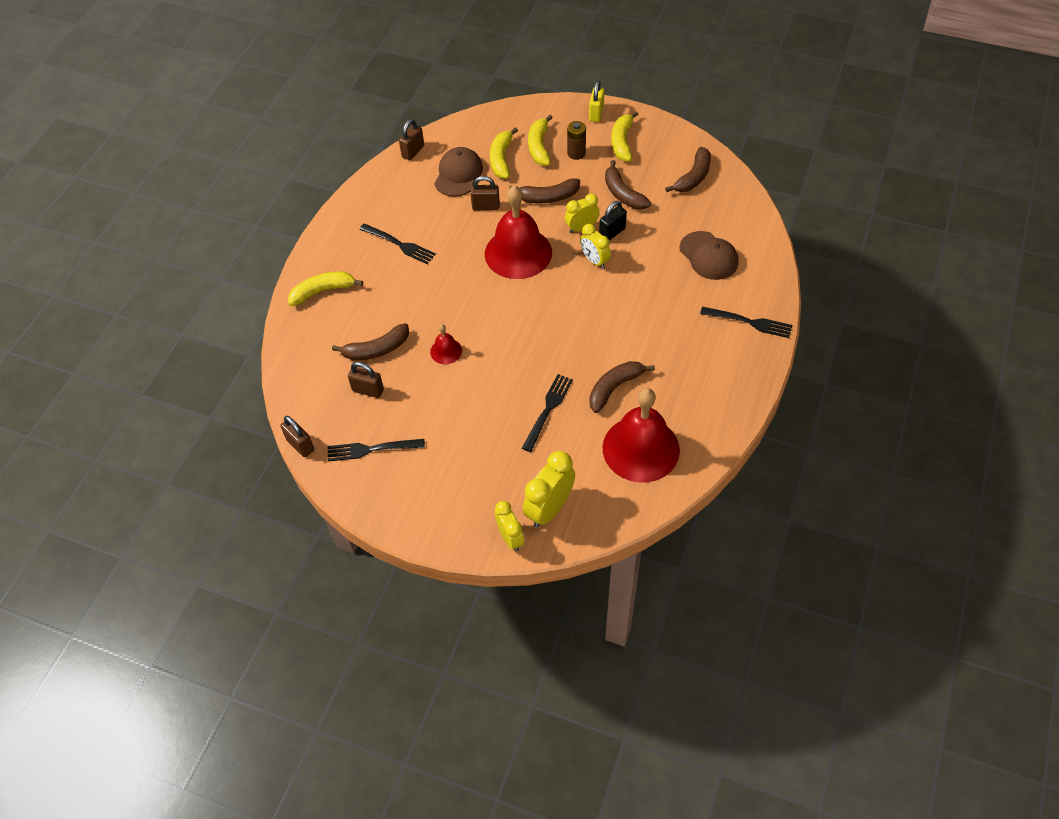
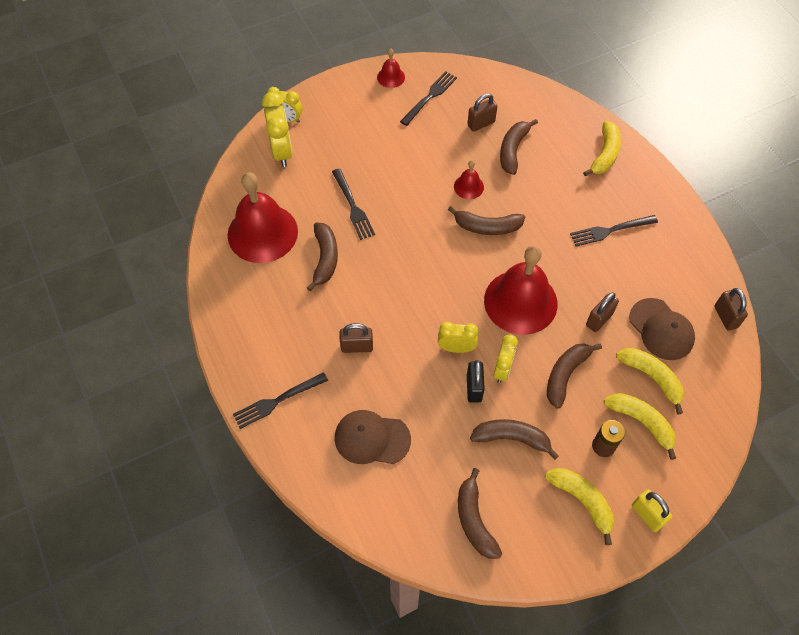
camera: 130 degrees right, 5 degrees up
(300, 445) = (473, 66): brown padlock -> brown padlock (357, 346)
(376, 498) = (391, 77): none -> red bell
(473, 313) = (487, 227): none -> brown banana

